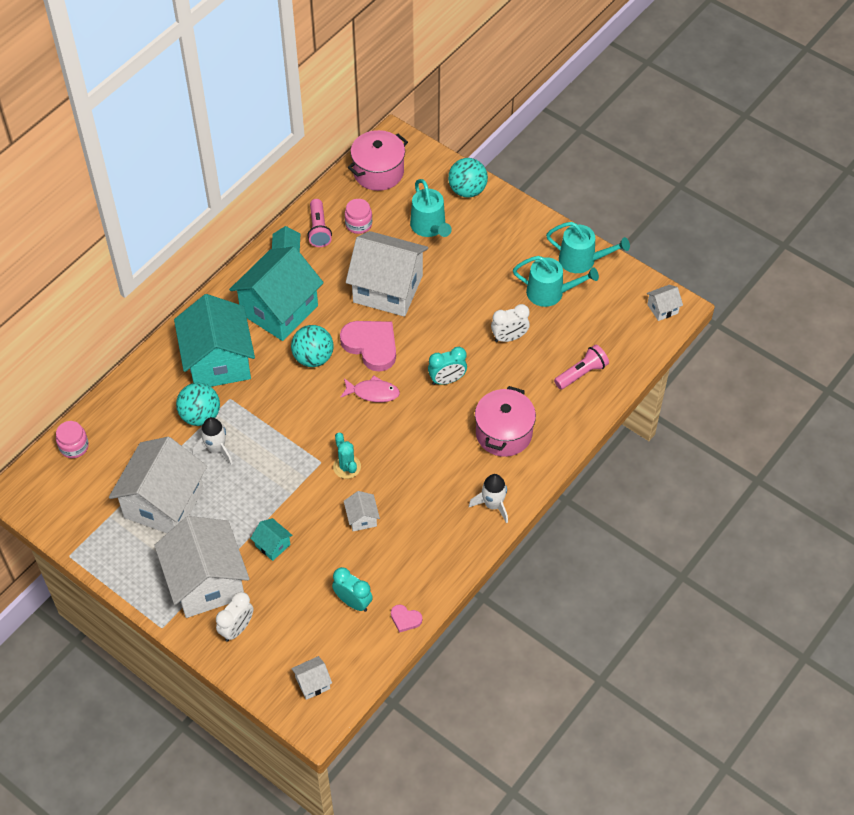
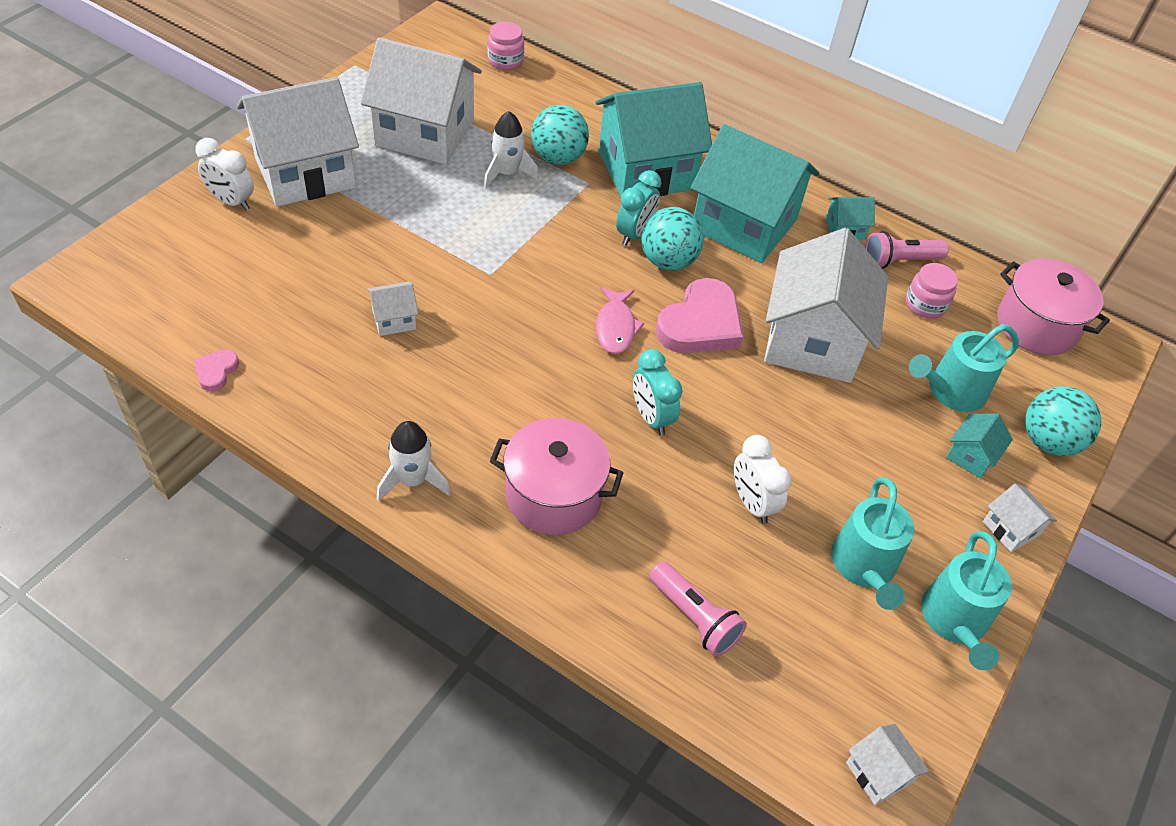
camera: 80 degrees right, 5 degrees down
(272, 545) = (355, 230): turquoise house -> turquoise house (971, 456)
(312, 683) = (133, 274): white house -> white house (1010, 528)
(347, 467) = (482, 301): turquoise cactus -> none
(353, 602) = (254, 313): turquoise clock -> turquoise clock (634, 234)

